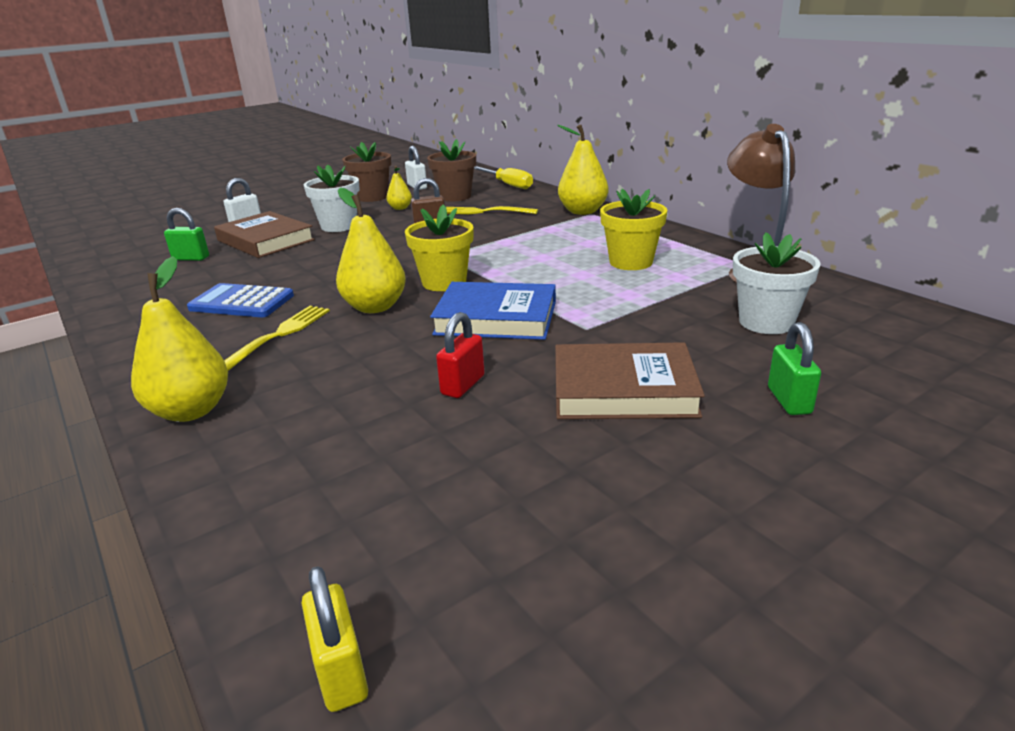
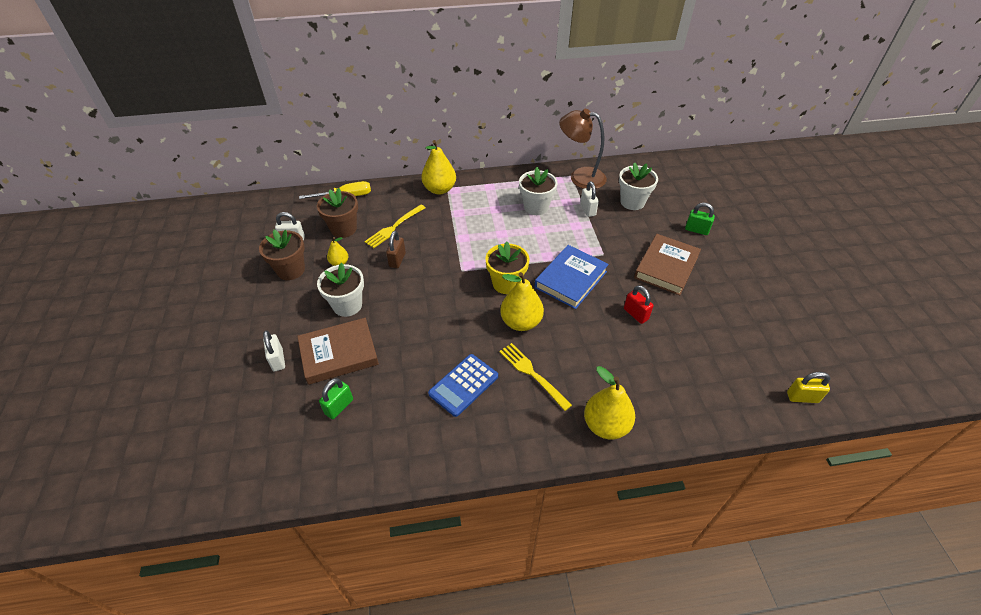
camera: 65 degrees left, 20 degrees up
(631, 262) = (536, 207): yellow flower pot -> white flower pot
(682, 294) = (587, 210): none -> white padlock

